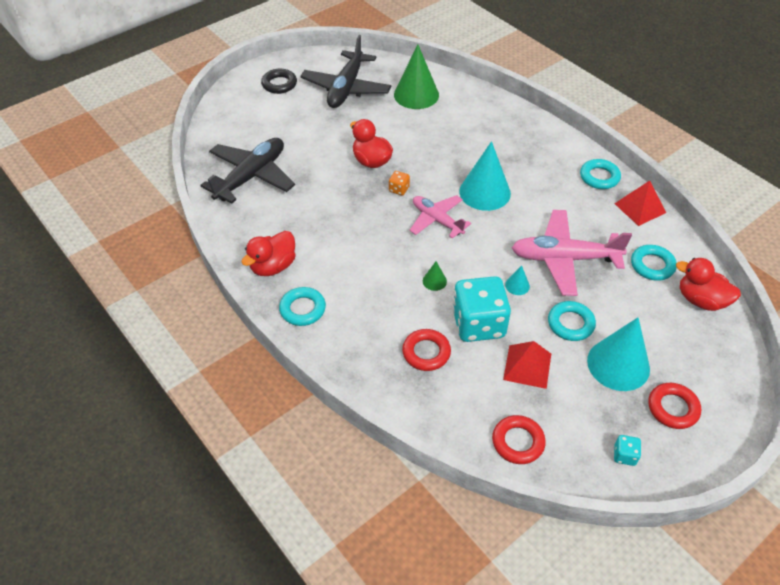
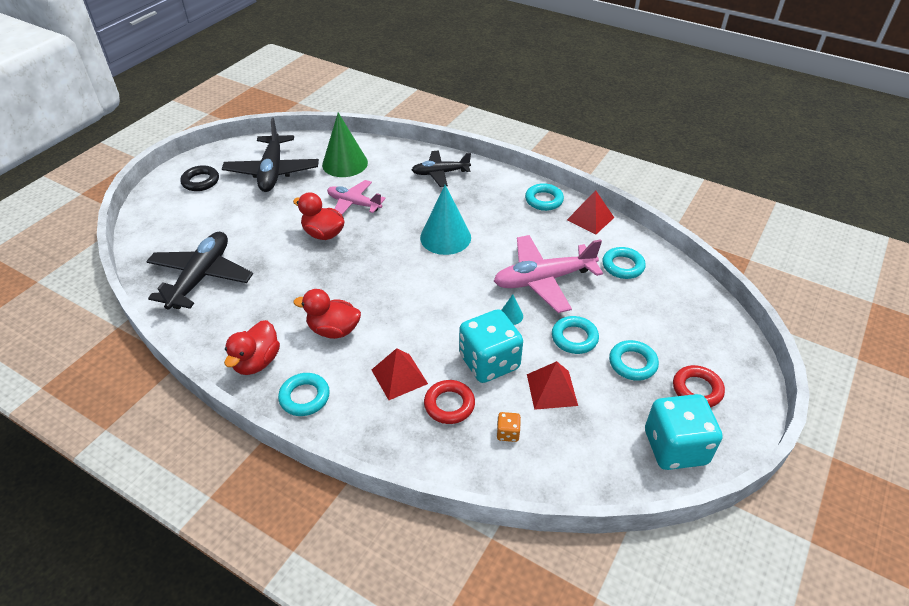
camera: 20 degrees left, 5 degrees down
(391, 314) = (399, 376): none -> red pyramid
(399, 189) = (361, 254): orange dice -> orange dice (508, 433)
(434, 281) = (430, 332): green cone -> none
(437, 220) = (410, 274): pink plane -> pink plane (354, 204)
(505, 125) = (440, 173): none -> black plane
(518, 442) = (573, 466): red ring -> none
(618, 364) = (632, 363): turquoise cone -> turquoise ring
(624, 455) = (675, 447): turquoise dice -> turquoise dice, size x2.42
(701, 300) = (677, 285): red duck -> red duck (334, 330)

